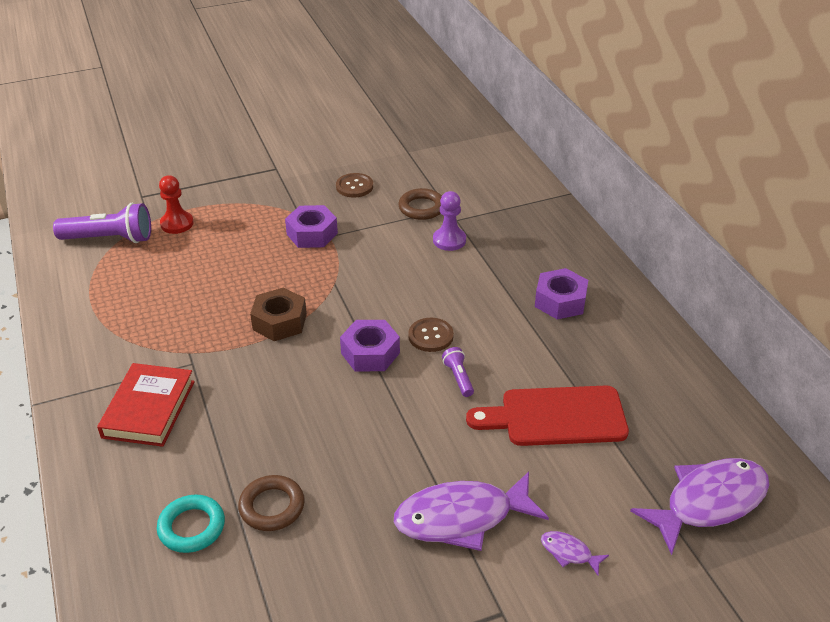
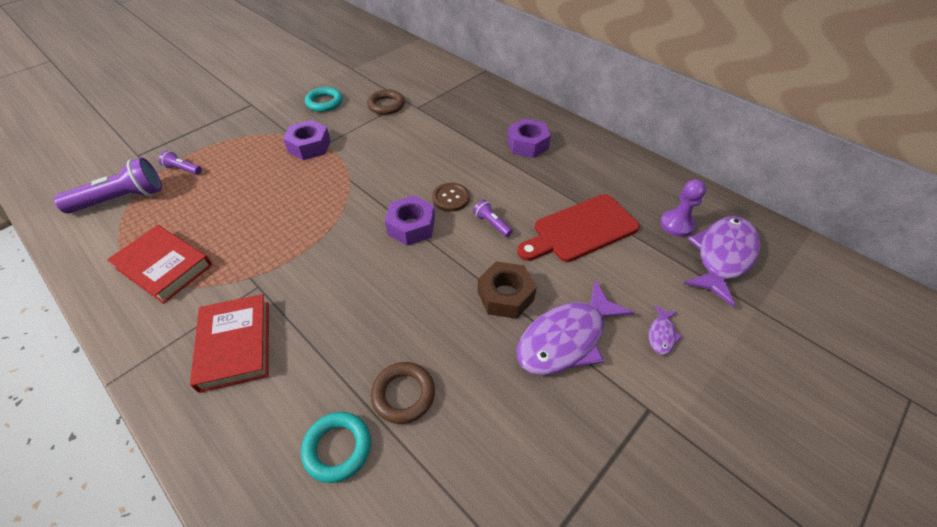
camera: 25 degrees left, 10 degrees up
(119, 317) = (164, 267): none -> red book
(177, 224) = (183, 169): red pawn -> purple flashlight
(280, 322) = (320, 224): brown nut -> brown nut (505, 295)
(354, 186) = (324, 102): brown button -> turquoise ring
(449, 240) = (421, 123): purple pawn -> purple pawn (676, 224)
(569, 552) = (661, 334): purple fish -> purple fish turned 75 degrees counterclockwise

